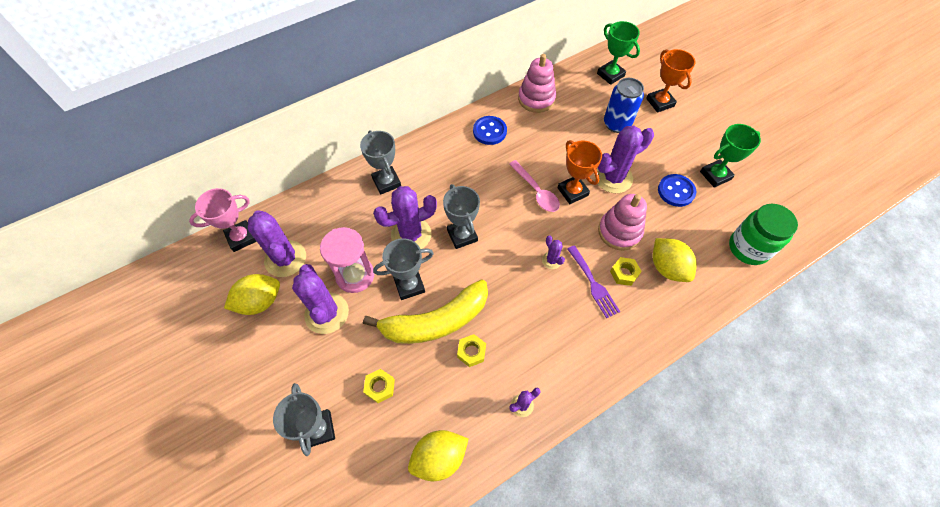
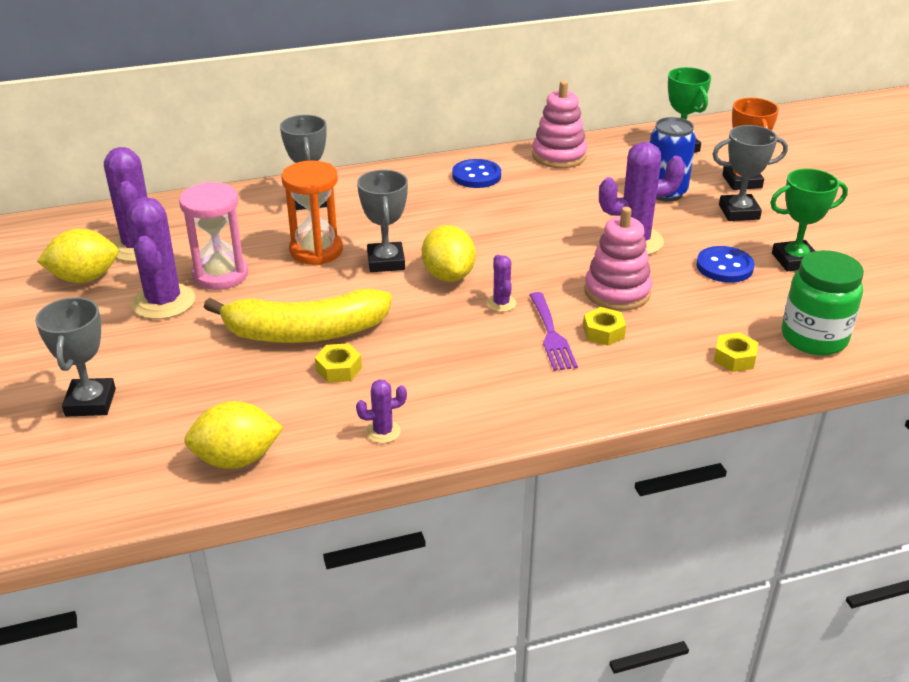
camera: 15 degrees right, 25 degrees down
(241, 238) = (95, 221): pink trophy -> none
(380, 387) = (194, 379): yellow nut -> yellow nut (734, 358)
(409, 285) = (288, 295): grey trophy -> grey trophy (739, 212)
(411, 235) = (316, 251): purple cactus -> orange hourglass
(536, 191) = (513, 238): pink spoon -> none
(572, 191) = (566, 245): orange trophy -> none
(667, 268) = (673, 337): yellow lemon -> yellow lemon (448, 275)

